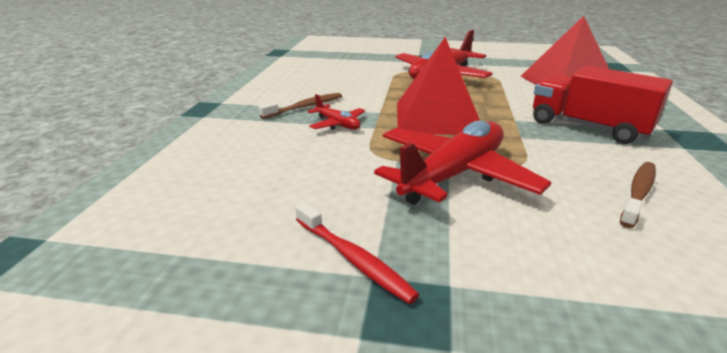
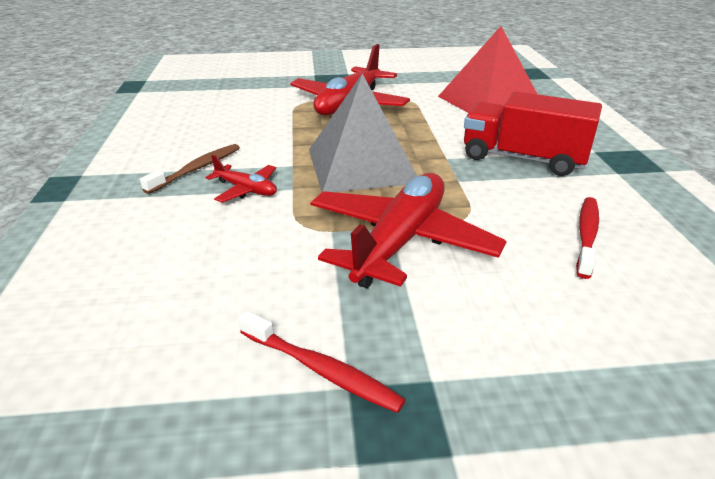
camera: 15 degrees left, 5 degrees up
(437, 117) = (361, 165): red pyramid -> grey pyramid
(638, 193) = (586, 235): brown toothbrush -> red toothbrush

